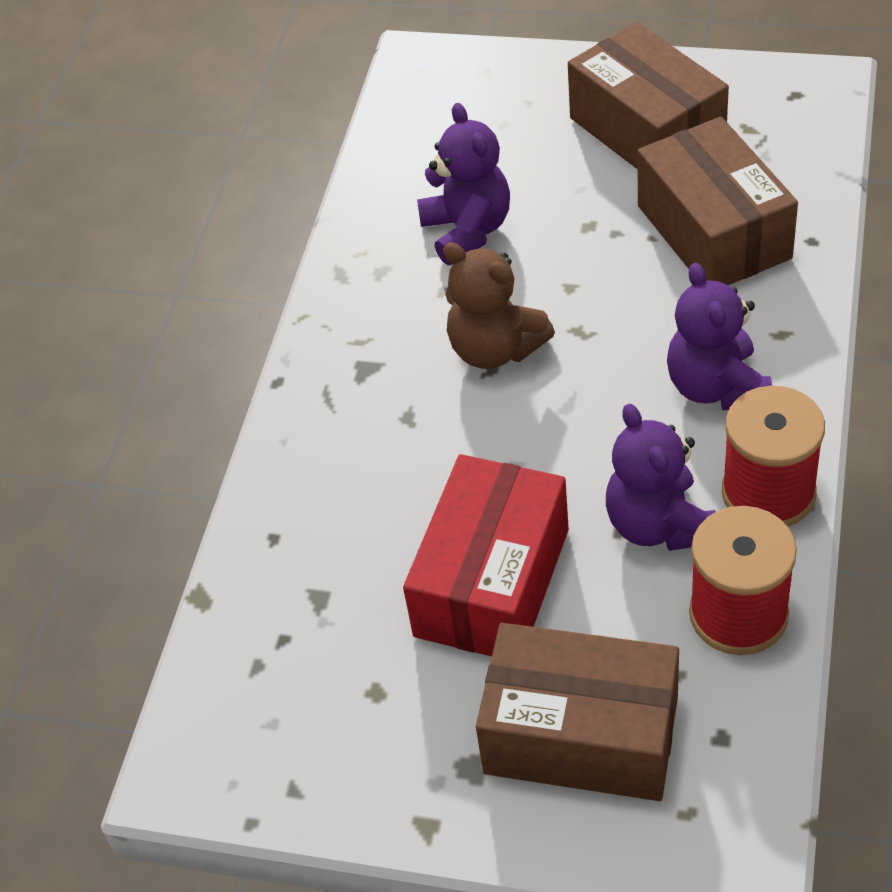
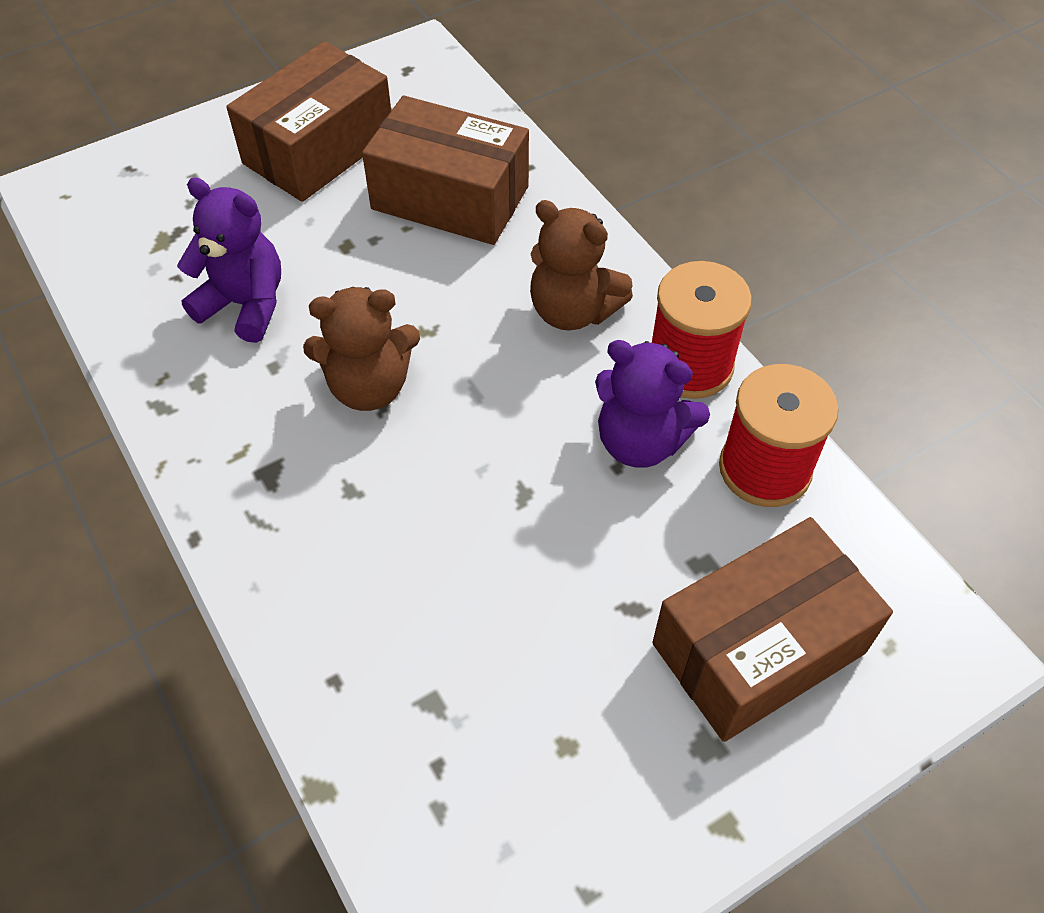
camera: 50 degrees left, 5 degrees up
(492, 582) = (564, 578): red box -> none
(647, 130) = (319, 149): brown box -> brown box turned 60 degrees counterclockwise
(716, 387) = (573, 311): purple teddy bear -> brown teddy bear

